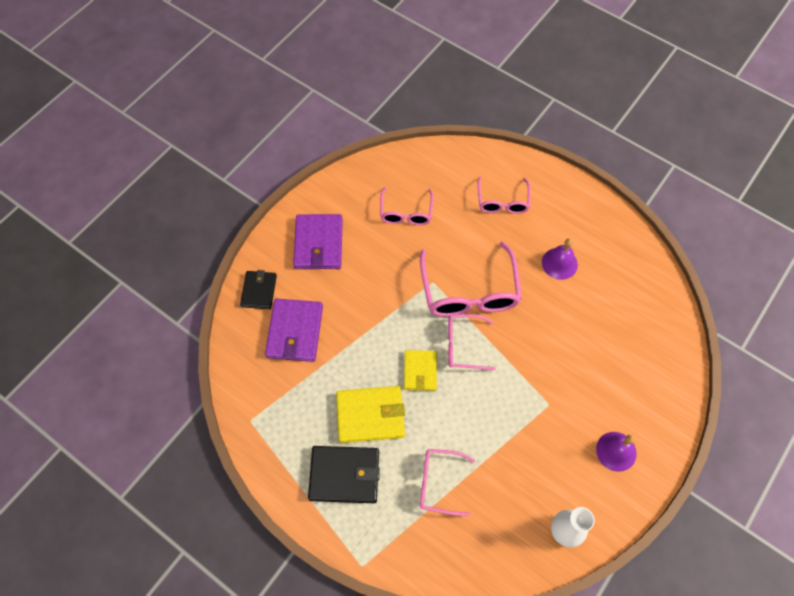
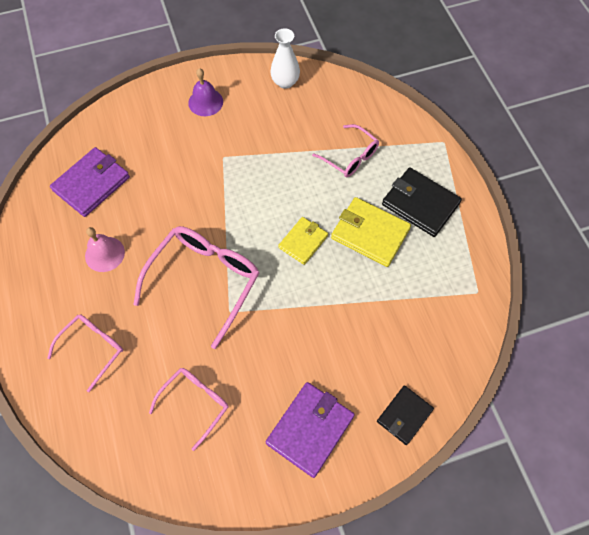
camera: 145 degrees left, 0 degrees up
(295, 332) = (392, 347): purple wallet -> purple wallet (91, 183)
(463, 345) = (250, 239): pink glasses -> none
(559, 263) = (104, 254): purple bell -> pink bell

